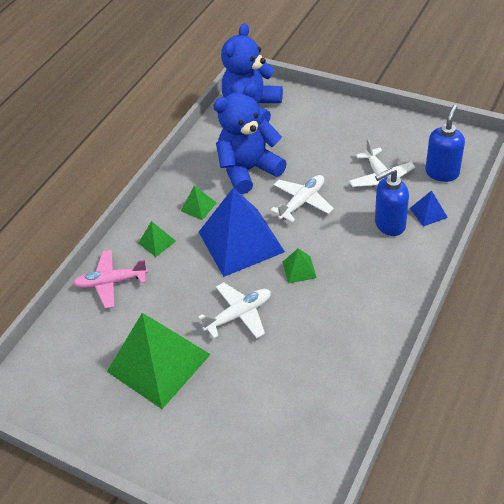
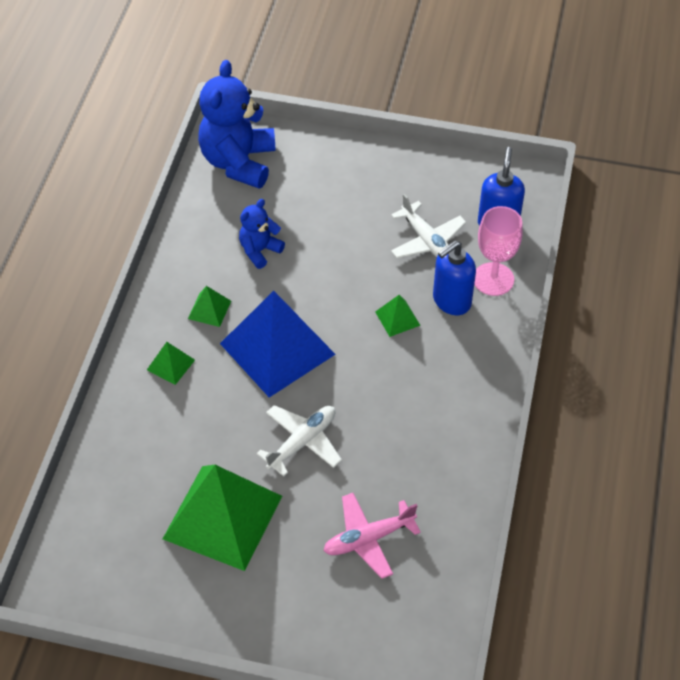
camera: 20 degrees left, 5 degrees up
(111, 282) = (129, 427): pink plane -> pink plane (368, 539)
(249, 170) = (259, 250): blue teddy bear -> blue teddy bear, size x0.52
(299, 269) = (359, 374): green pyramid -> green pyramid (397, 318)
(302, 202) = (339, 285): white plane -> none
(428, 212) = (493, 279): blue pyramid -> pink goblet

